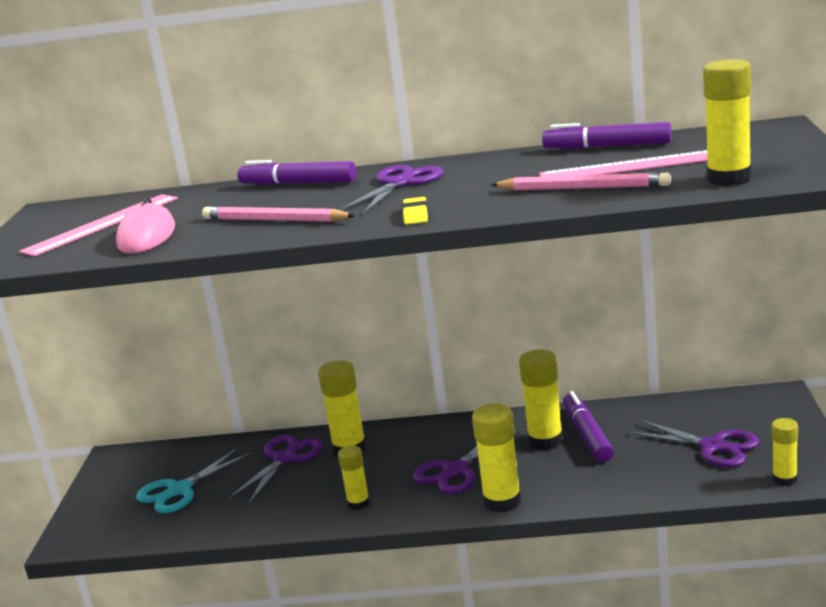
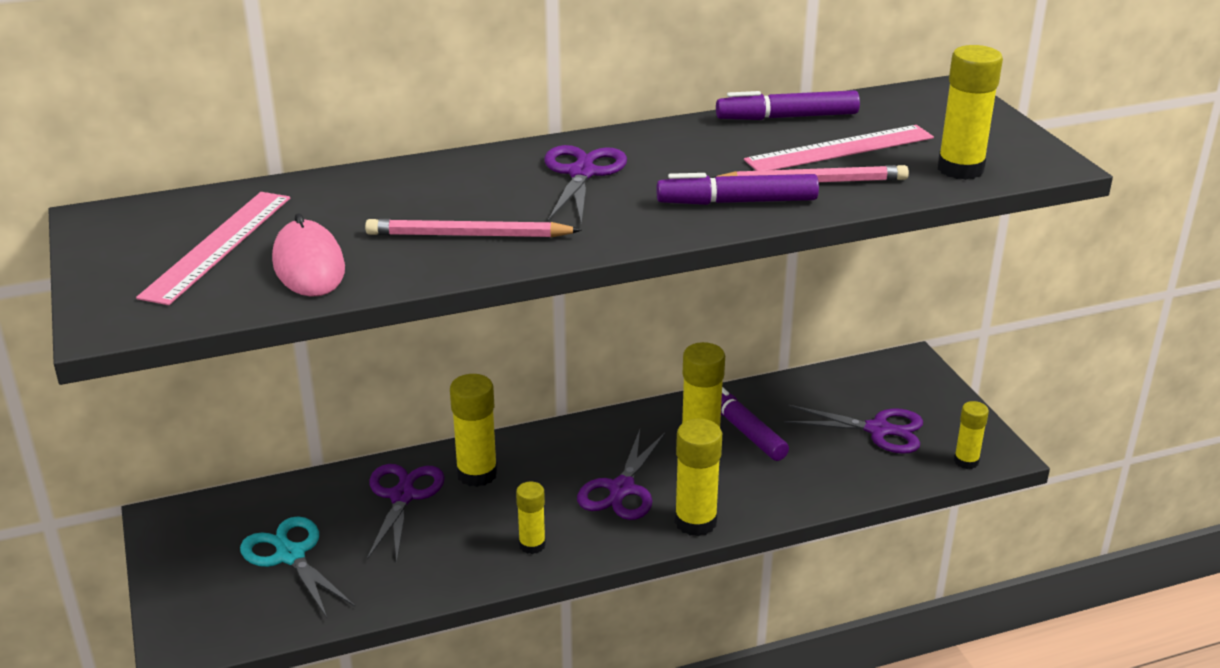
camera: 25 degrees left, 10 degrees up
(179, 490) = (290, 555): turquoise scissors -> turquoise scissors turned 120 degrees clockwise
(298, 184) = (444, 173): purple marker -> purple marker (738, 202)
(415, 215) = (647, 225): yellow eraser -> none

